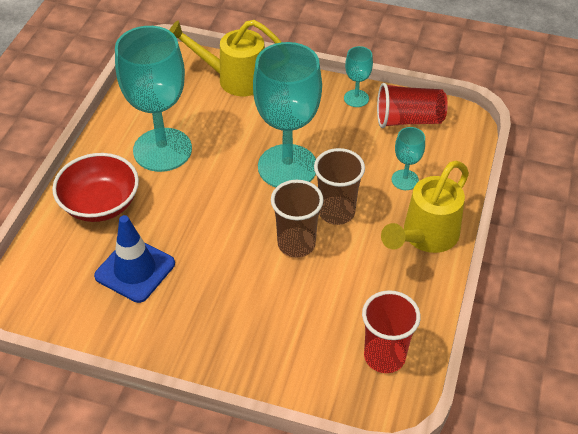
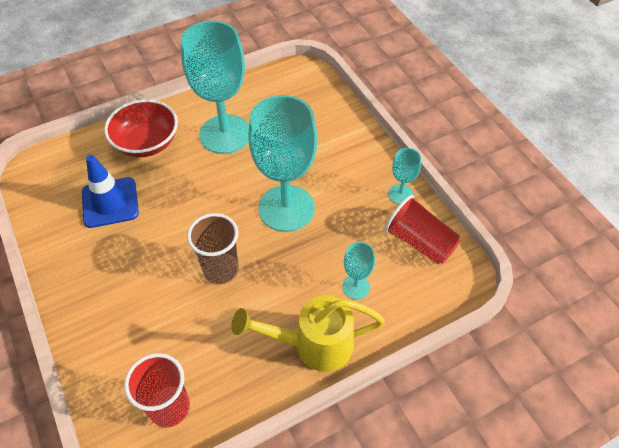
camera: 45 degrees right, 5 degrees up
(233, 79) = (332, 117): yellow watering can -> none
(336, 212) = (276, 269): brown cup -> none

